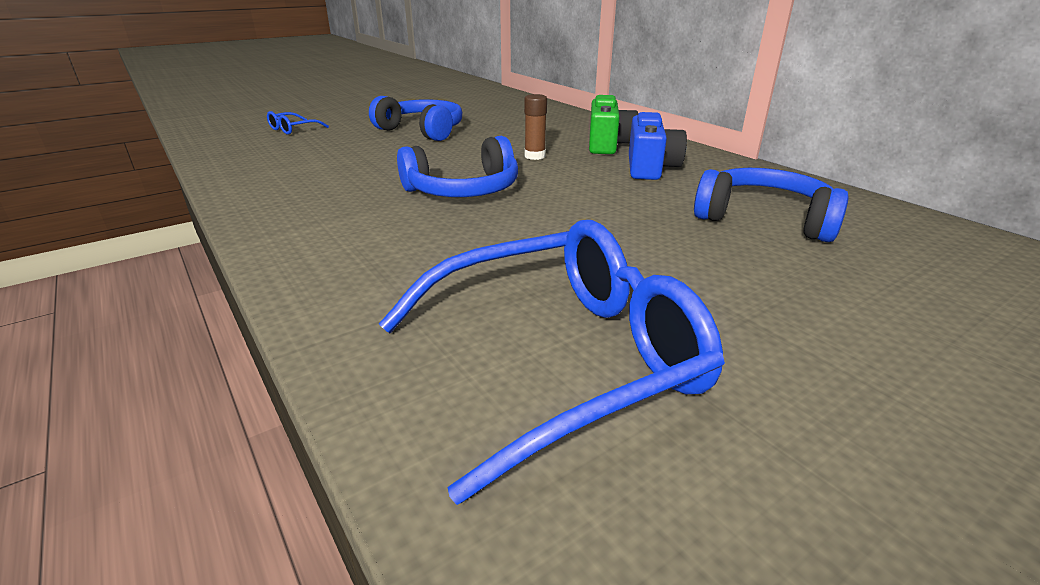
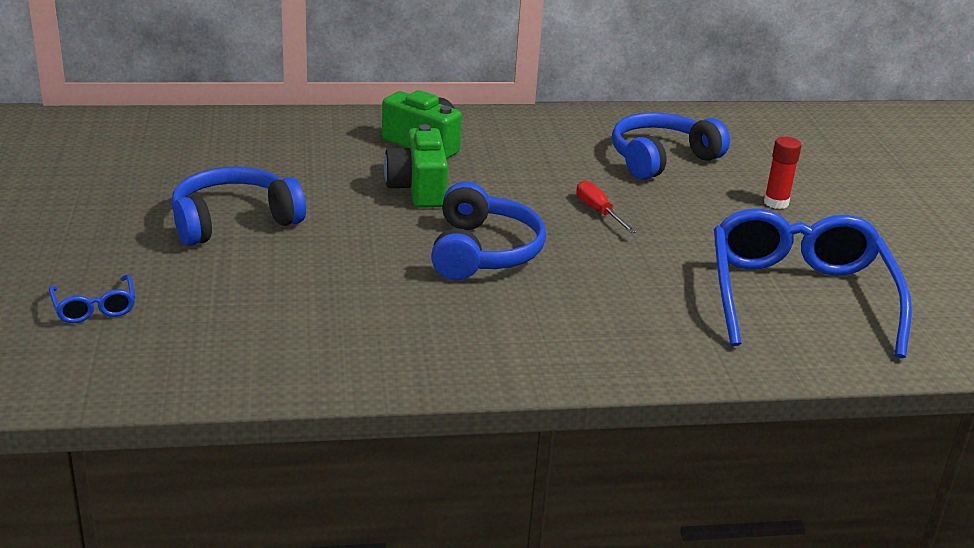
camera: 65 degrees left, 0 degrees up
(534, 156) = (418, 189): brown glue stick -> green camera
(599, 214) = (598, 211): none -> red screwdriver
(650, 168) = (513, 152): blue camera -> none
(794, 298) = (776, 203): none -> red glue stick

